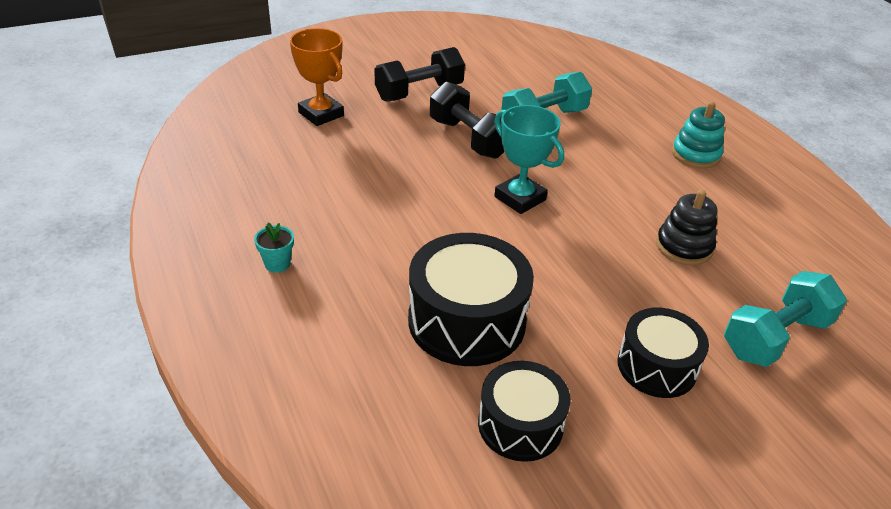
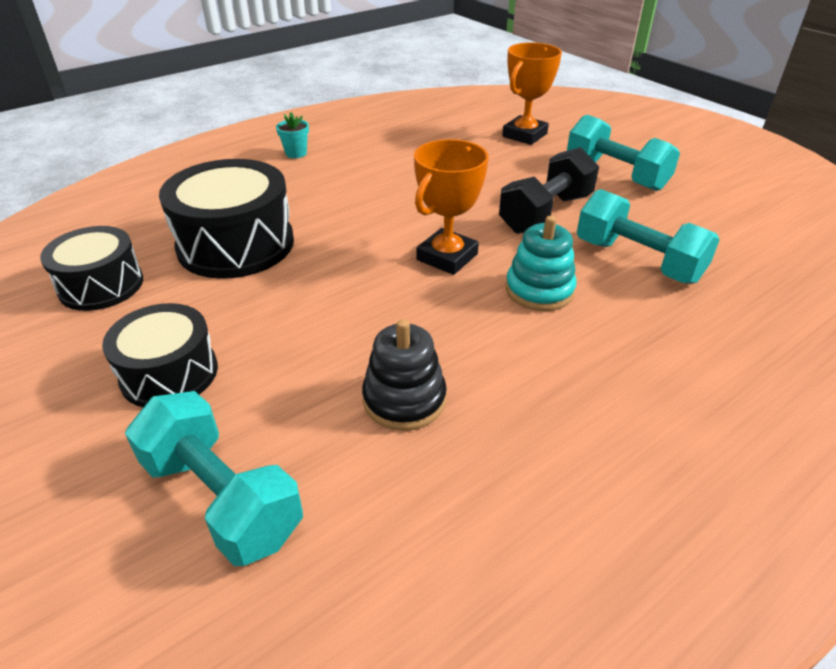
camera: 80 degrees right, 0 degrees up
(419, 92) = (615, 175): black dumbbell -> turquoise dumbbell
(520, 198) = (447, 257): turquoise trophy -> orange trophy
(695, 155) = (668, 417): turquoise stacking toy -> turquoise stacking toy (539, 290)

